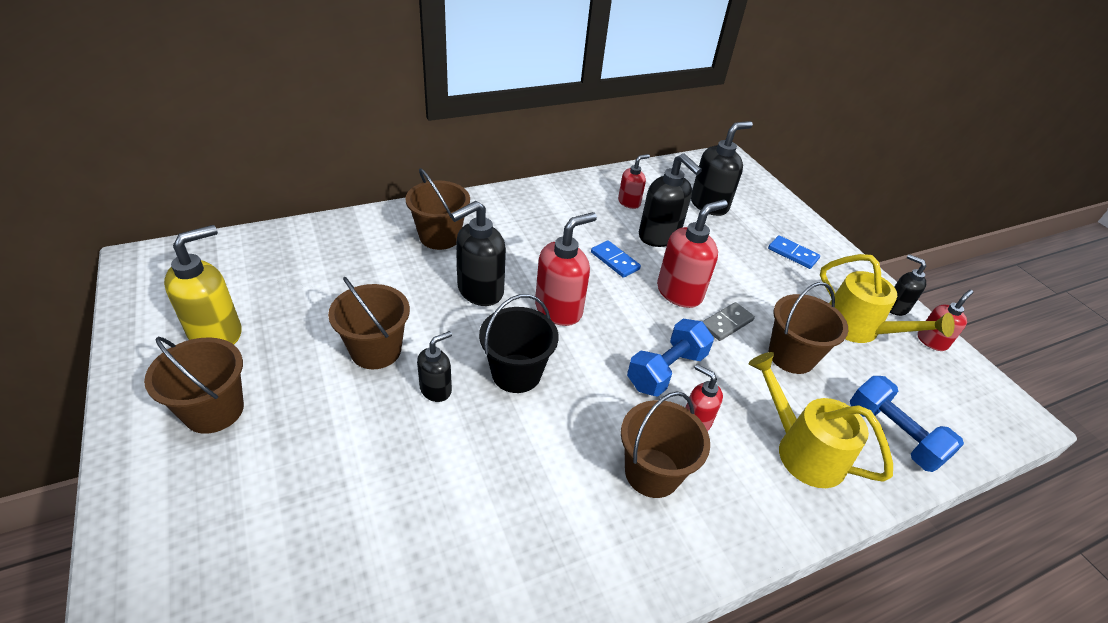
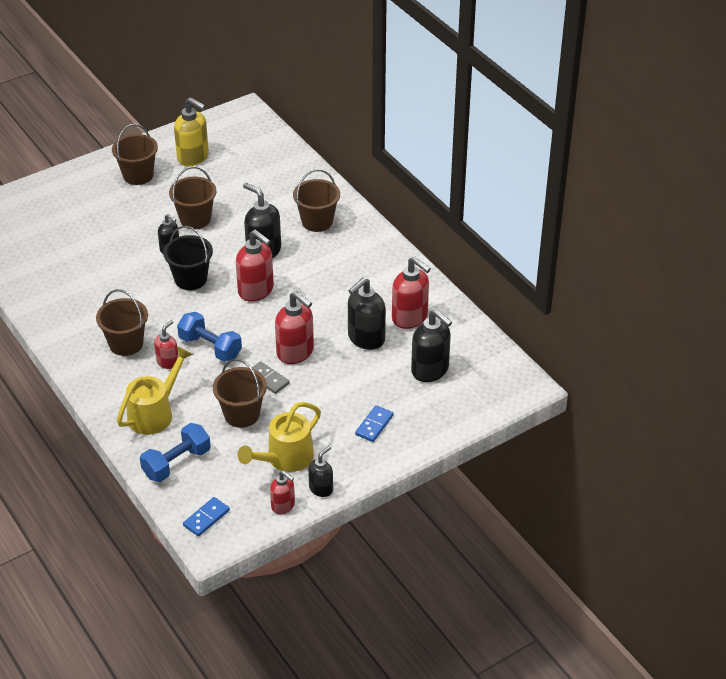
camera: 85 degrees right, 0 degrees up
(614, 261) = (322, 314): blue domino -> blue domino (206, 518)
(629, 202) = (410, 318): red soap dispenser -> red soap dispenser, size x1.71

